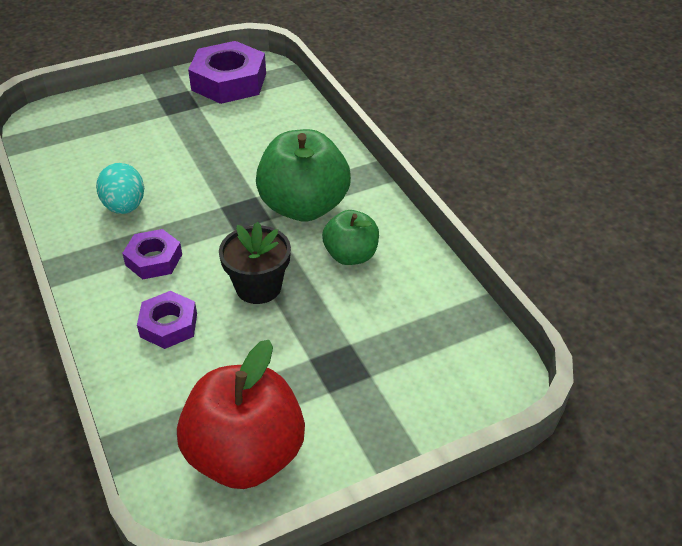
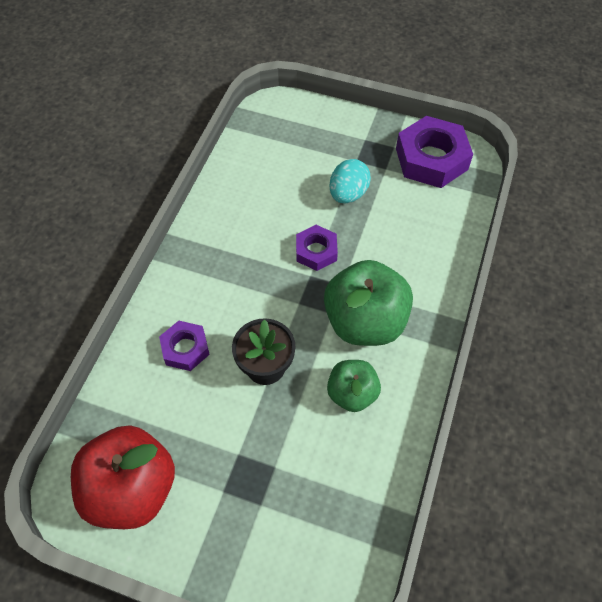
camera: 45 degrees right, 15 degrees up
(125, 207) = (251, 226): turquoise egg -> turquoise egg (348, 194)
(154, 259) = (227, 287): purple nut -> purple nut (316, 251)

